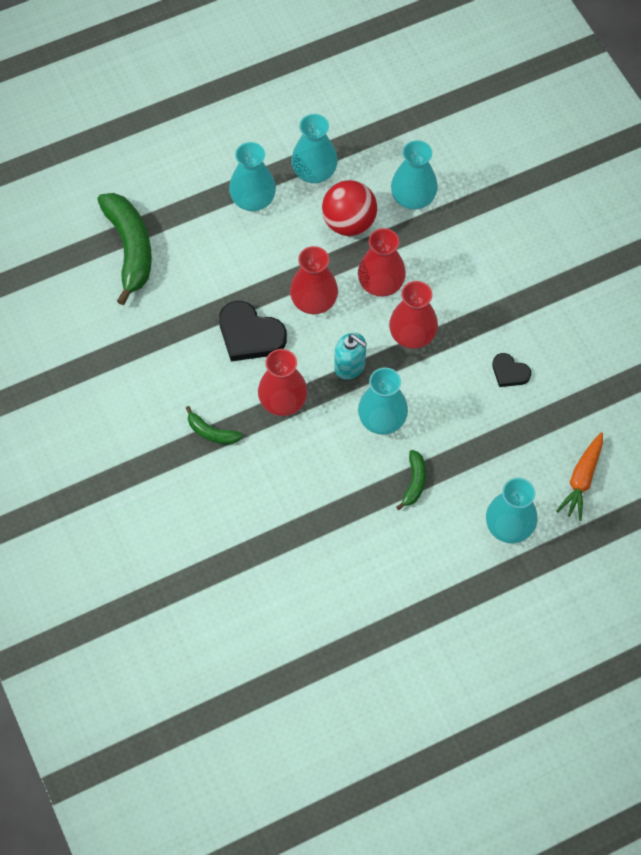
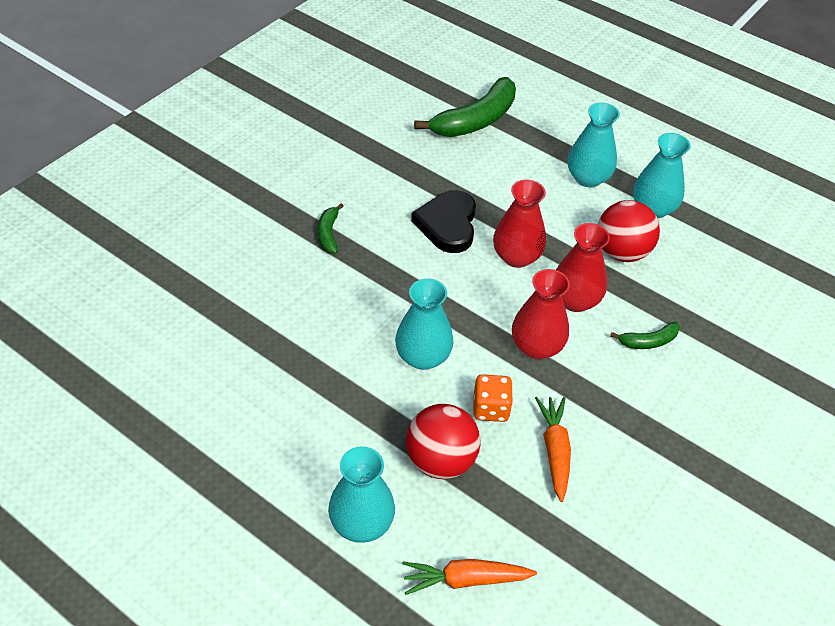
camera: 60 degrees right, 15 degrees down
(283, 401) = (393, 272): red vase -> none
(350, 366) = (466, 309): turquoise soap dispenser -> none
(413, 198) = (691, 291): turquoise vase -> none
(414, 482) = (366, 411): green banana -> green banana (648, 341)
(453, 396) = (490, 408): none -> orange dice
(482, 451) = (440, 460): none -> red ball
(509, 372) = (554, 451): black heart -> orange carrot

